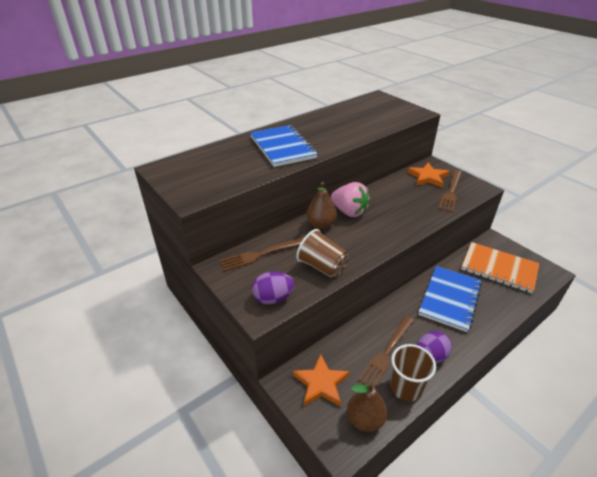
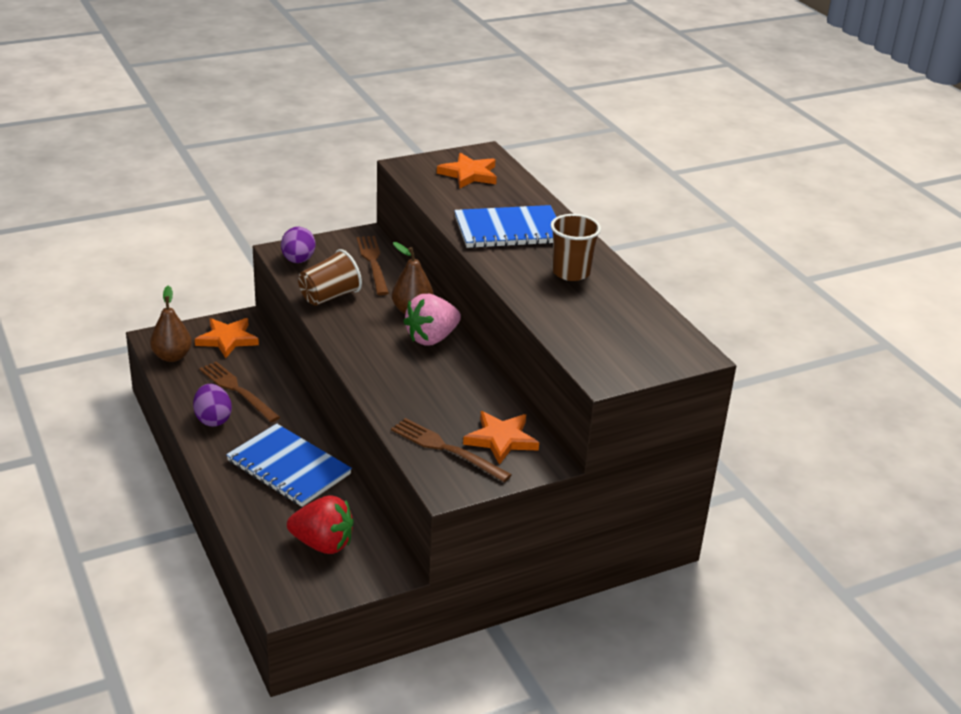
camera: 100 degrees right, 5 degrees down
(201, 170) = (469, 174): none -> orange star
(406, 387) = (187, 391): brown cup -> brown cup (571, 272)
(499, 268) = (323, 544): orange notebook -> red strawberry

